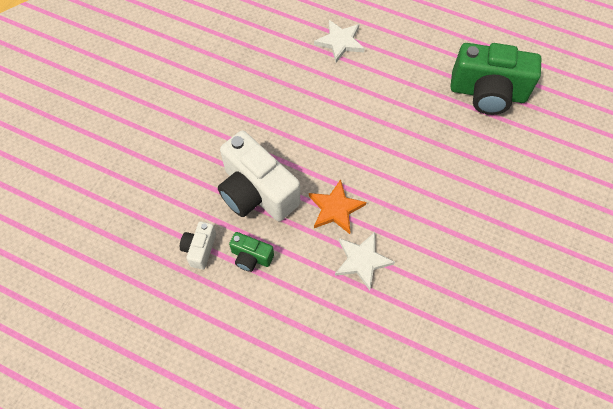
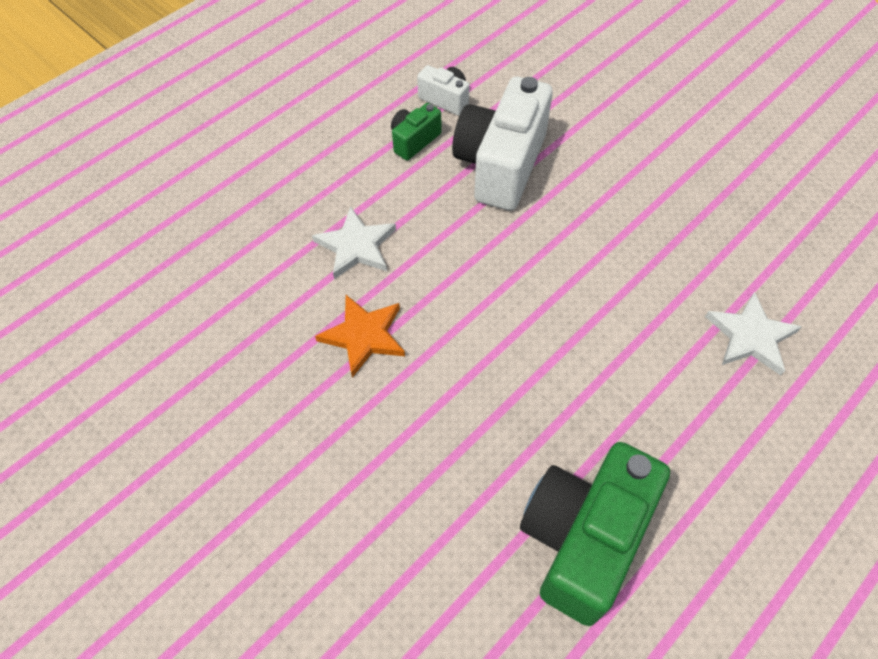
camera: 110 degrees right, 5 degrees down
(257, 192) = (500, 165): white camera -> white camera turned 45 degrees counterclockwise
(335, 209) = (443, 240): orange star -> orange star (364, 336)

